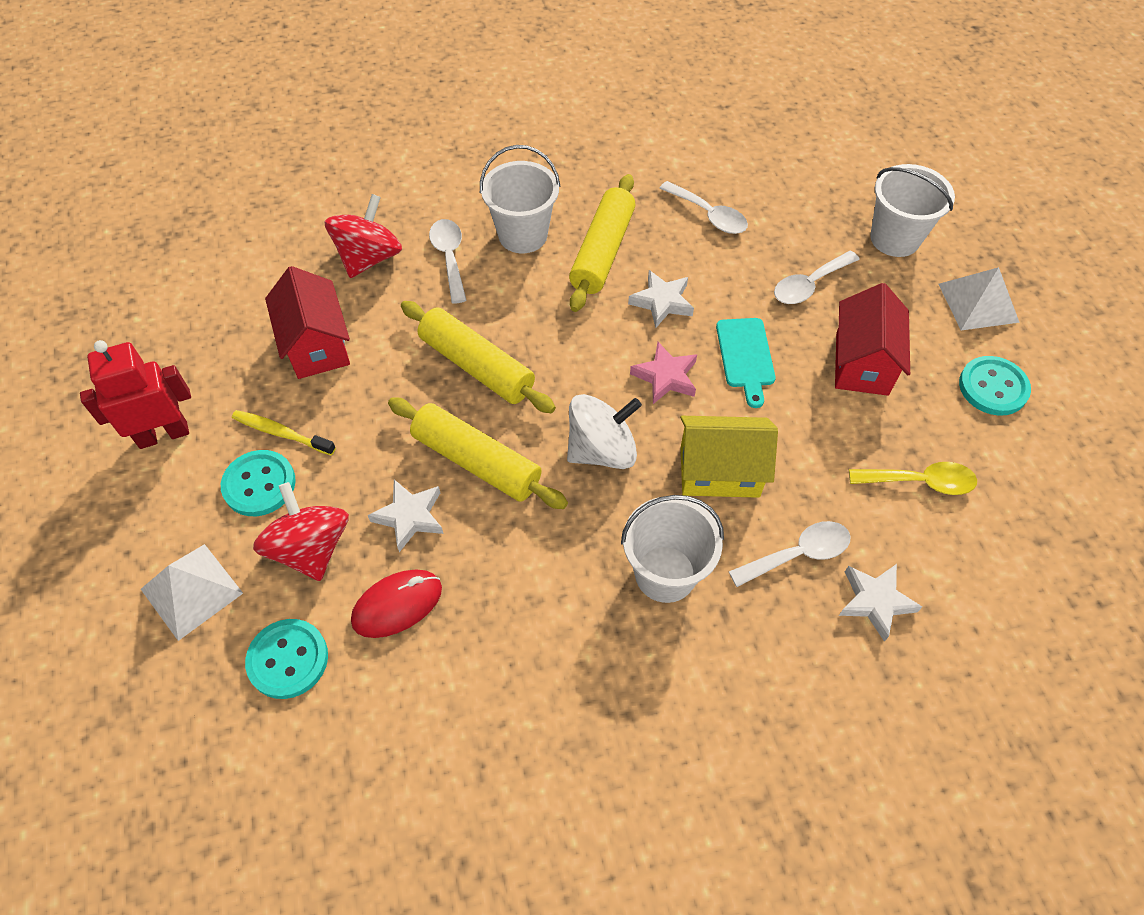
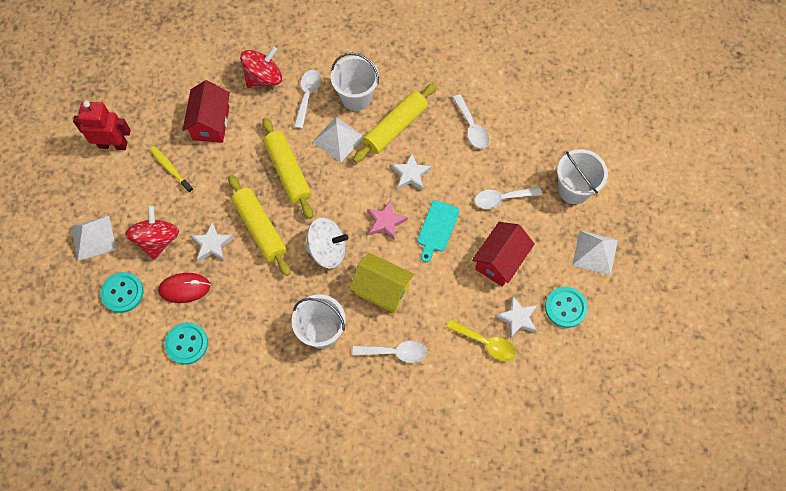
camera: 25 degrees right, 10 degrees up
(259, 484) = (148, 194): turquoise button -> turquoise button (187, 344)
(528, 296) = (338, 139): none -> white pyramid
(875, 601) = (419, 394): white star -> white star (517, 318)

